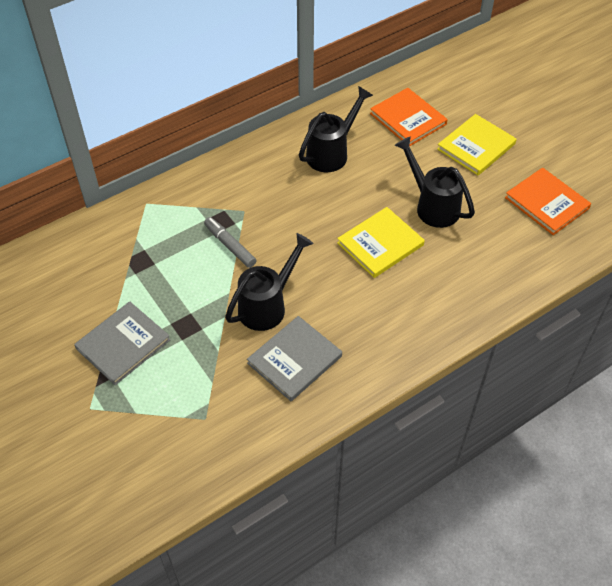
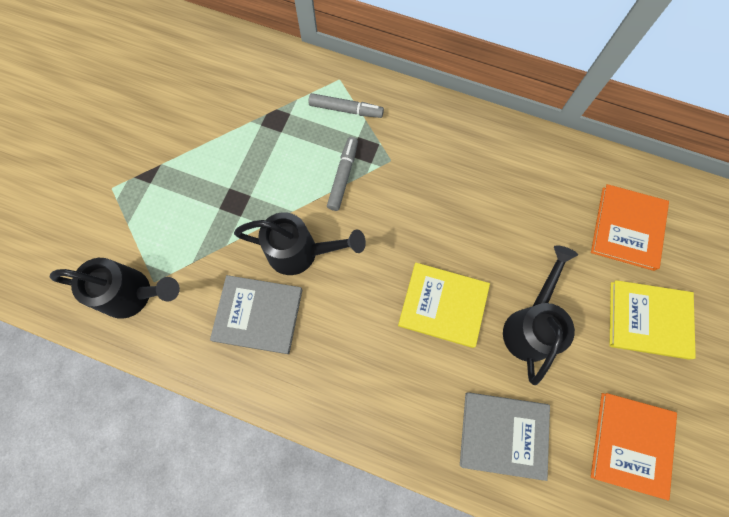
camera: 55 degrees right, 20 degrees up
(123, 344) = (185, 167): grey book -> grey book (503, 434)
(176, 213) = (345, 109): none -> grey marker
(331, 153) = (521, 187): black watering can -> black watering can (134, 294)

